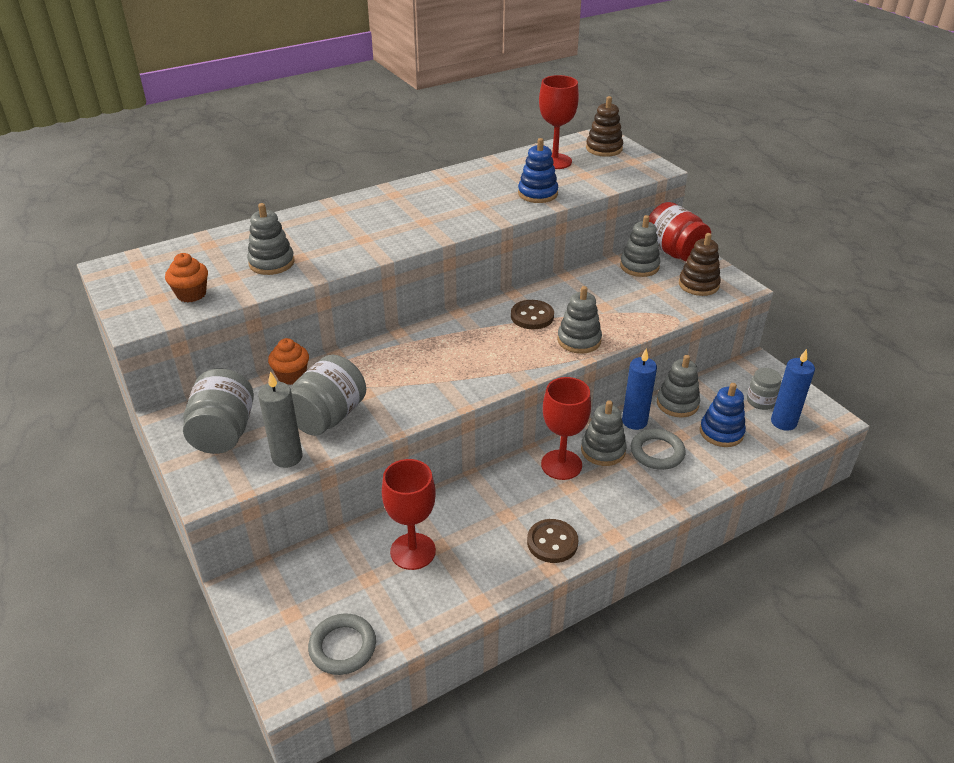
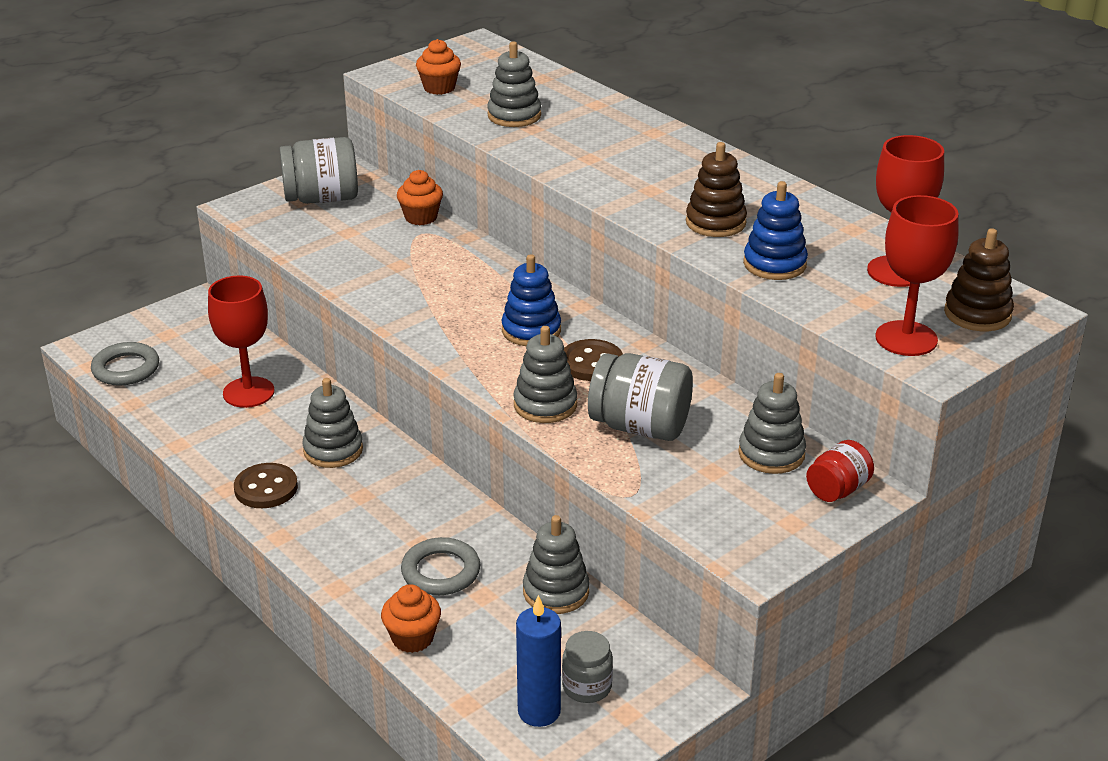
camera: 80 degrees right, 5 degrees down
(287, 457) = (287, 237): grey candle -> none
(328, 417) = (354, 249): grey jar -> grey jar (640, 427)
(561, 465) = (401, 487): red goblet -> red goblet (906, 338)
(603, 450) = (436, 521): grey stacking toy -> grey stacking toy (333, 450)
(634, 421) = (503, 548): blue candle -> none
(673, 252) = (837, 490): red jar -> red jar, size x0.59
(698, 285) = (741, 516): brown stacking toy -> brown stacking toy (715, 222)
(721, 432) = (498, 638): blue stacking toy -> blue stacking toy (531, 330)
(723, 471) = (412, 638): none -> orange cupcake

